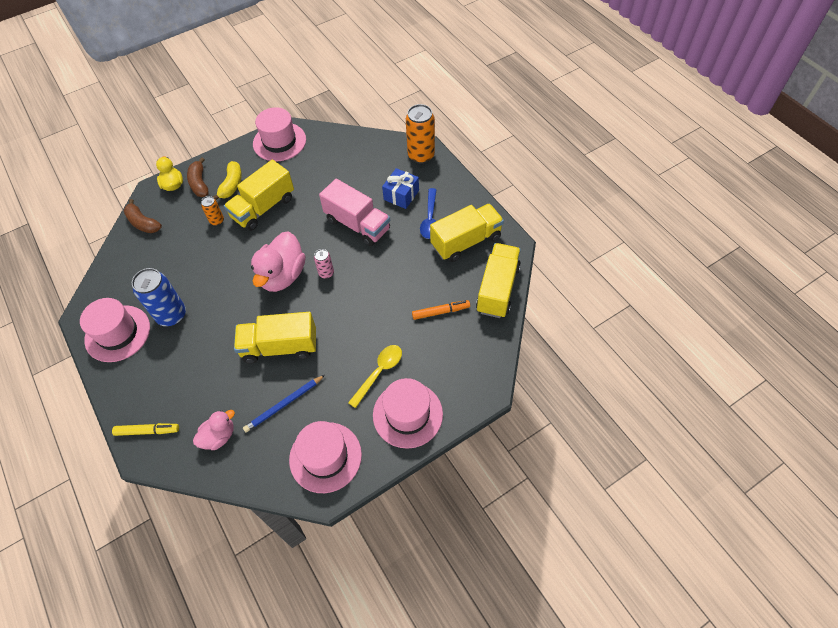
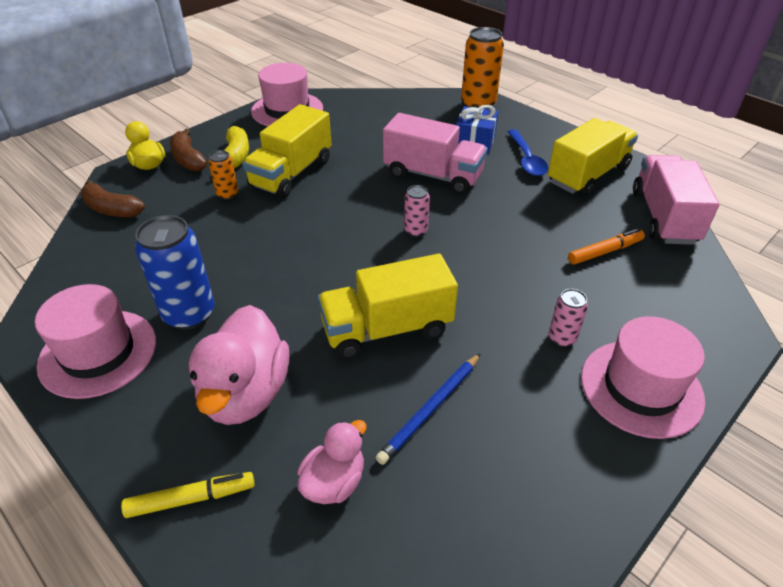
camera: 15 degrees left, 15 degrees down
(282, 275) = (352, 242): pink duck -> pink duck (245, 393)
(325, 457) = (543, 478): pink hat -> none
(379, 372) = (562, 338): yellow spoon -> pink can
(497, 289) = (663, 217): yellow truck -> pink truck

